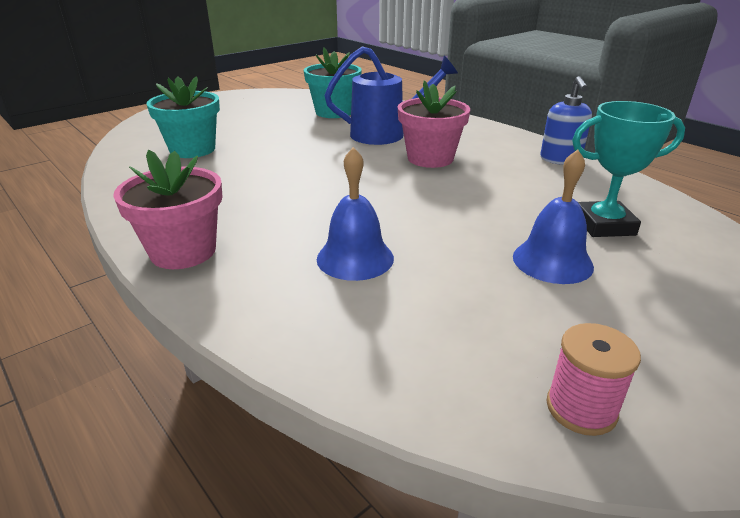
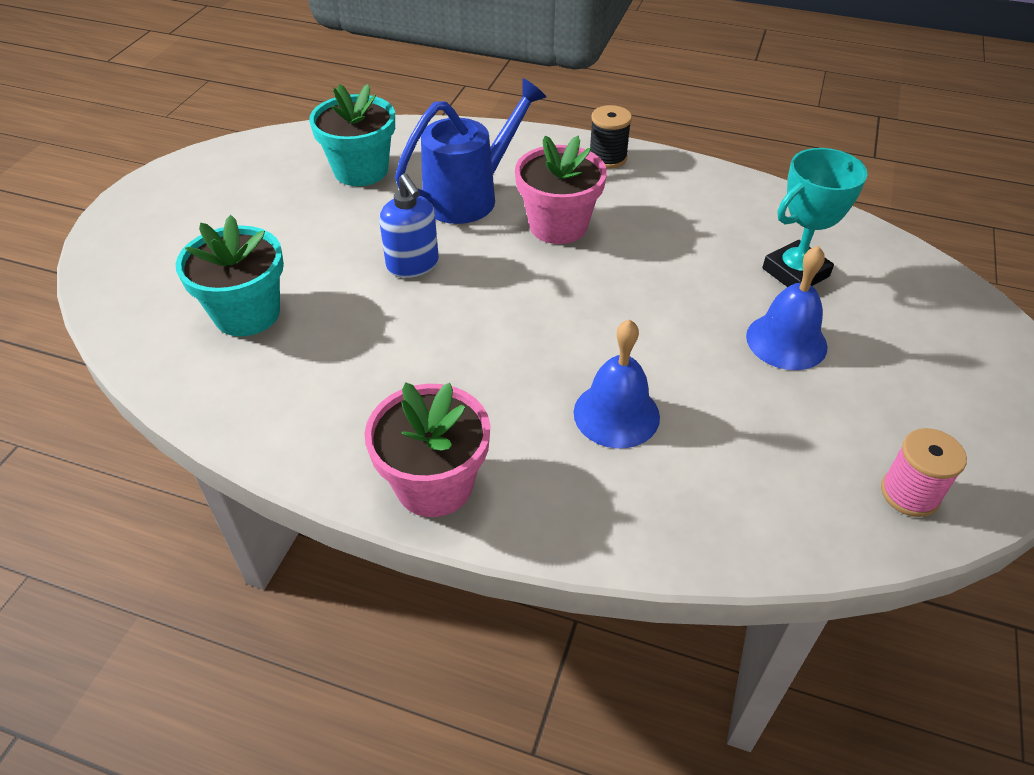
camera: 30 degrees left, 15 degrees up
(505, 137) = (607, 158): none -> black spool
(560, 159) = (691, 180): blue soap dispenser -> blue soap dispenser (413, 265)

